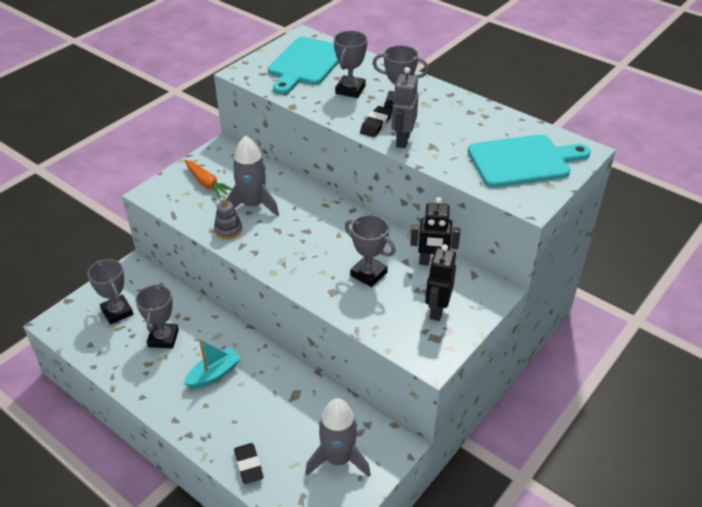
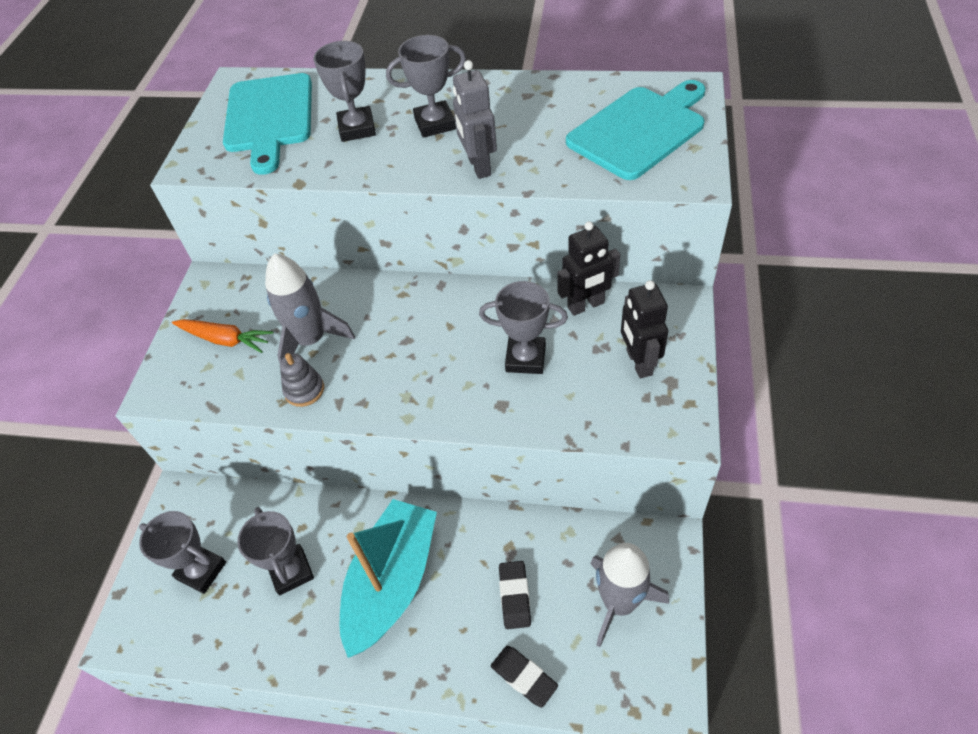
camera: 25 degrees left, 10 degrees up
(214, 374) = (392, 582): turquoise boat -> turquoise boat, size x1.86
(376, 124) = (428, 161): black eraser -> black eraser (515, 596)

